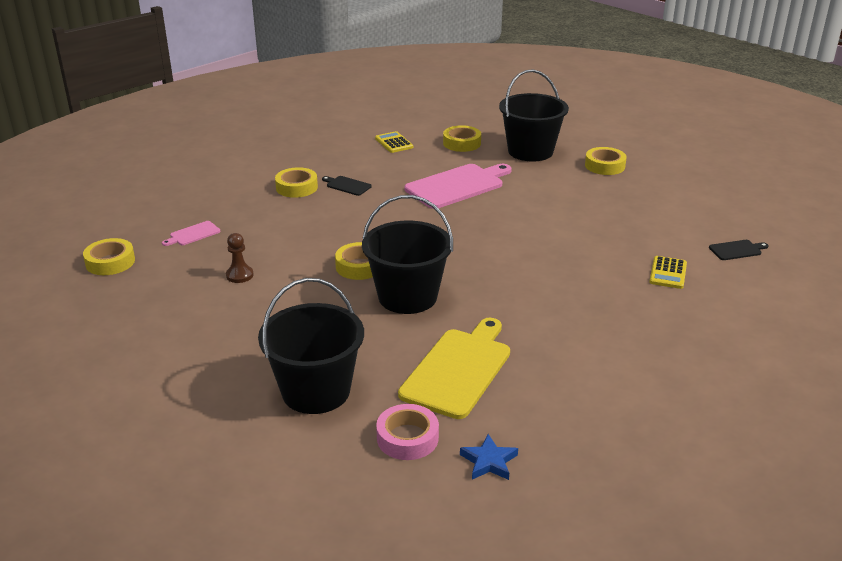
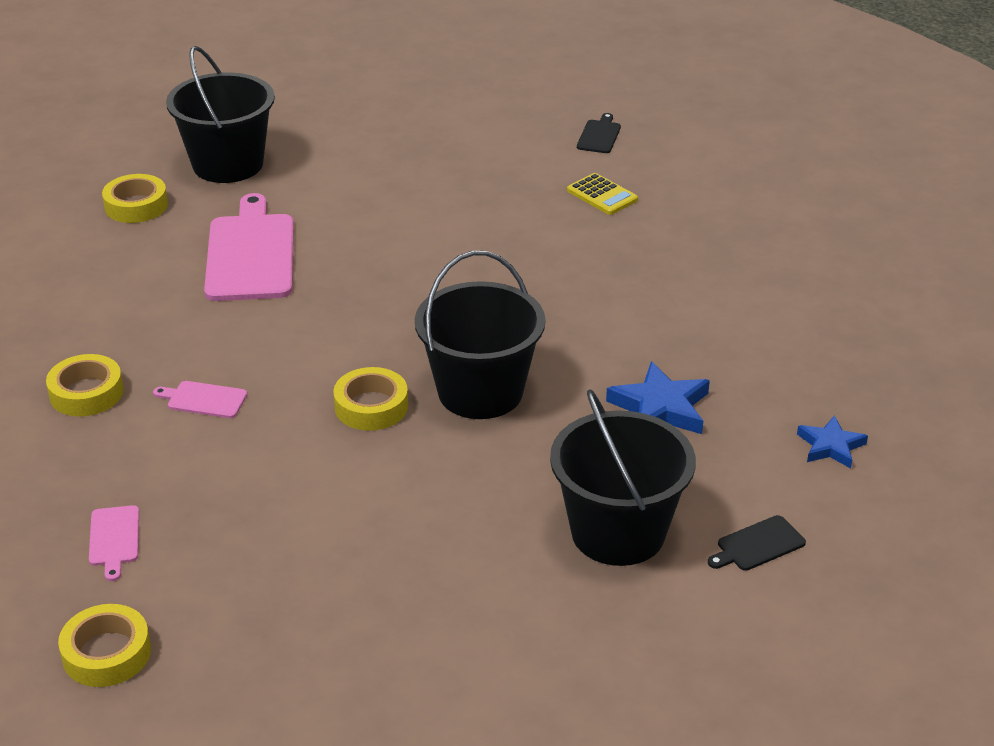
camera: 60 degrees left, 5 degrees up
(239, 275) = (286, 522): brown pawn -> none
(319, 218) = (204, 400): none -> pink cutting board
(347, 185) = (138, 345): black cutting board -> black cutting board (758, 545)
(394, 143) = (59, 260): yellow calculator -> none
(407, 438) = (755, 489): pink tape -> none
(458, 369) = (660, 408): yellow cutting board -> blue star
(604, 166) = (331, 130): yellow tape -> none

